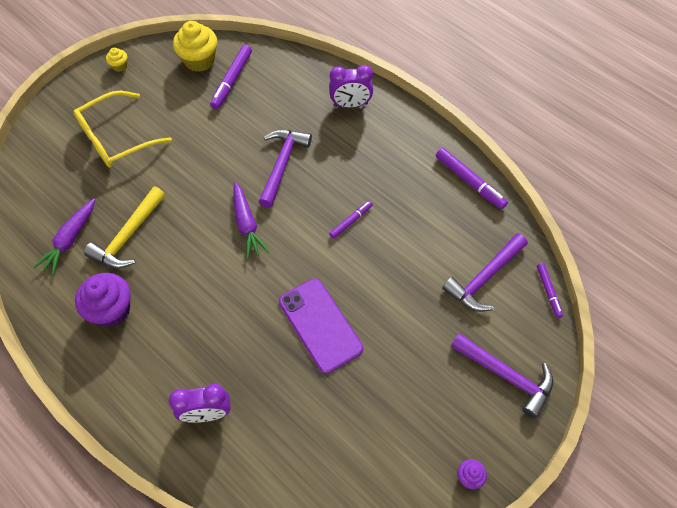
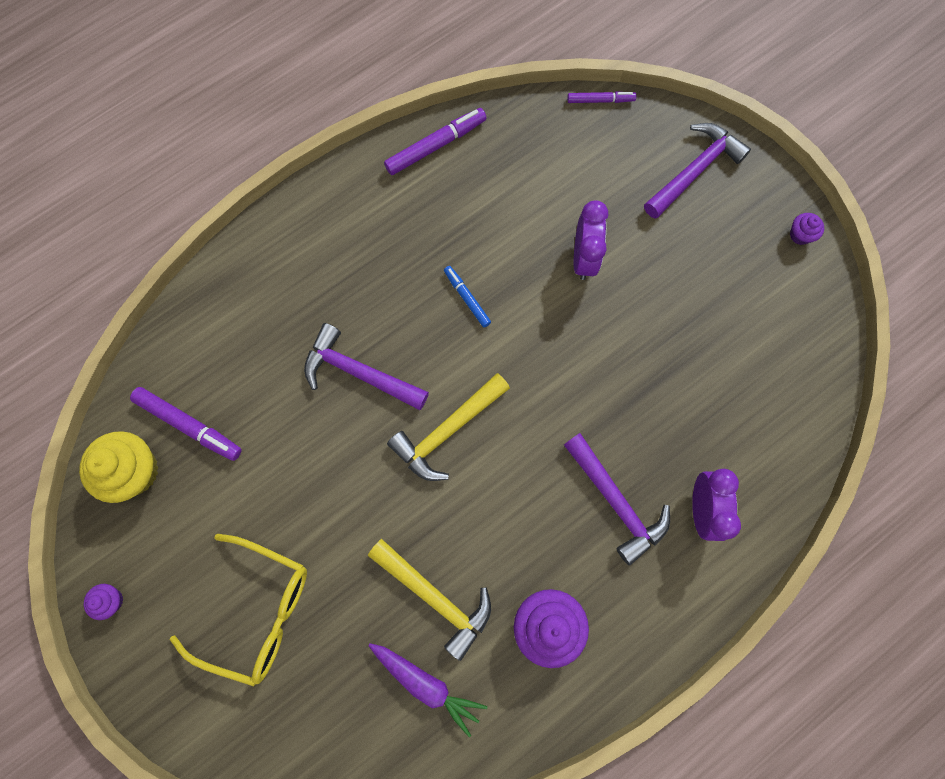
camera: 80 degrees left, 15 degrees up
(116, 138) = (257, 610): yellow glasses -> yellow glasses turned 45 degrees counterclockwise
(120, 66) = (111, 600): yellow cupcake -> purple cupcake
(247, 224) = (447, 431): purple carrot -> yellow hammer
(320, 325) = (606, 359): purple phone -> none
(350, 105) = (277, 265): purple clock -> purple clock (584, 258)
(351, 221) = (467, 298): purple marker -> blue marker
(484, 278) = (573, 163): purple hammer -> purple hammer (616, 502)

